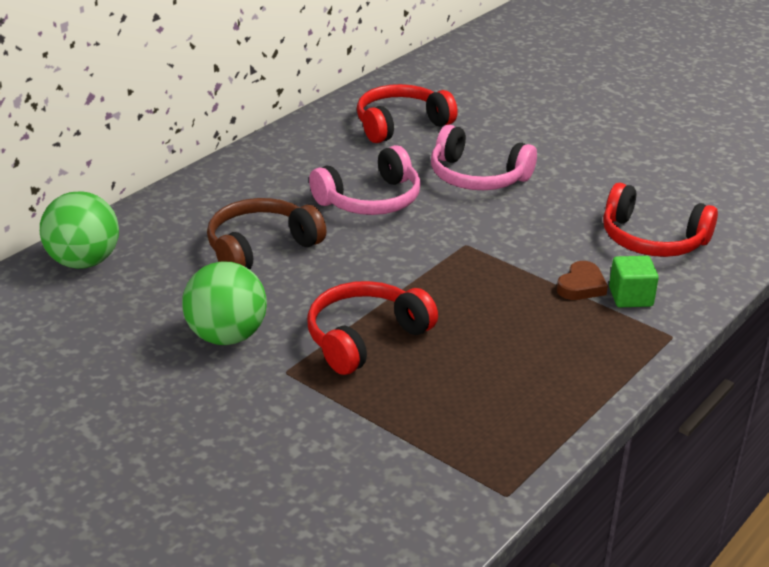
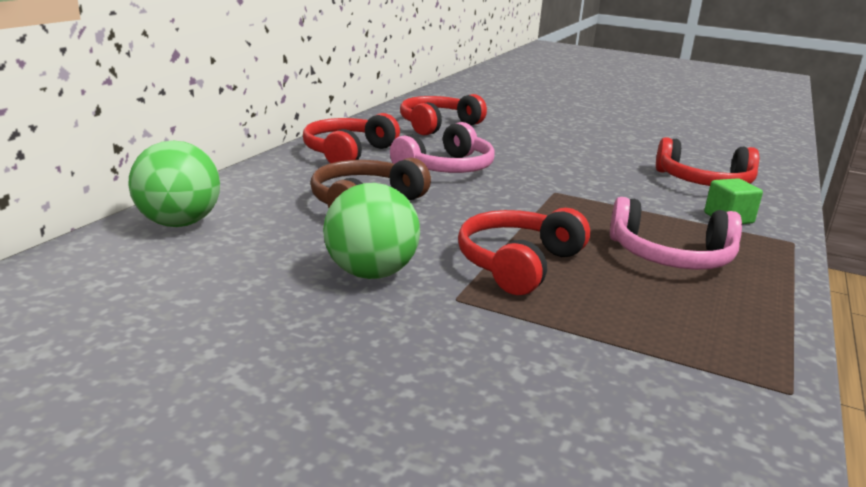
camera: 15 degrees left, 10 degrees down
(277, 169) = (347, 153): none -> red headphones
(477, 177) = (526, 152): pink headphones -> pink headphones (671, 256)
(581, 286) = (680, 213): brown heart -> none

